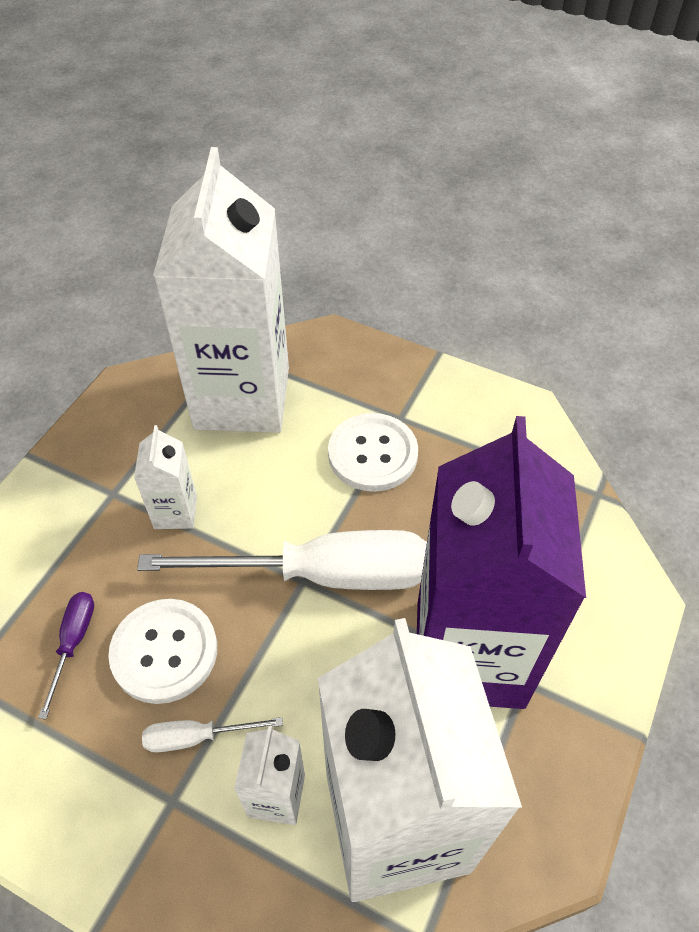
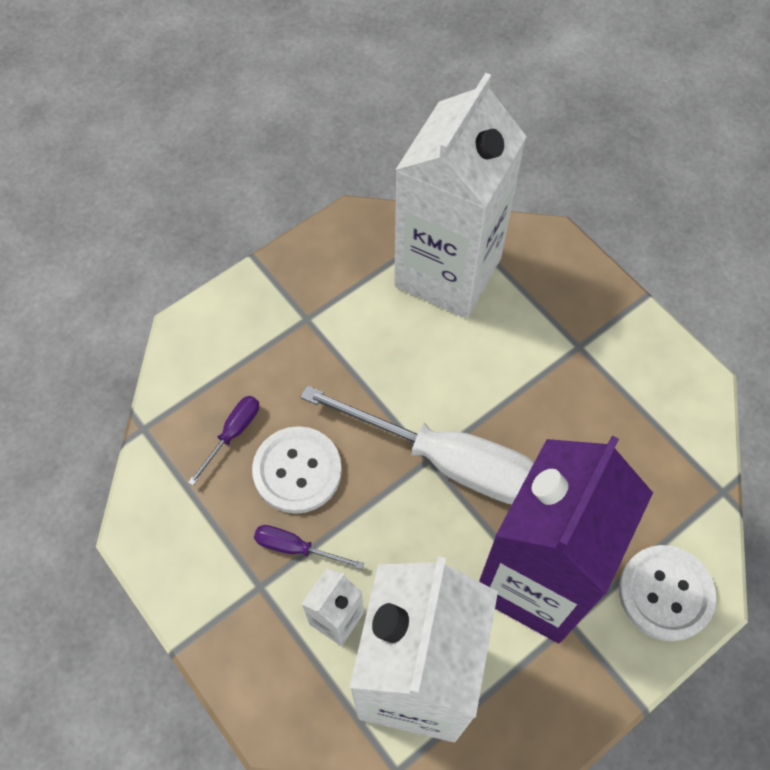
camera: 25 degrees right, 10 degrees up
(175, 512) = (350, 356): white carton -> none
(197, 737) = (296, 548): white screwdriver -> purple screwdriver
(372, 454) = (538, 371): white button -> white button (665, 593)

